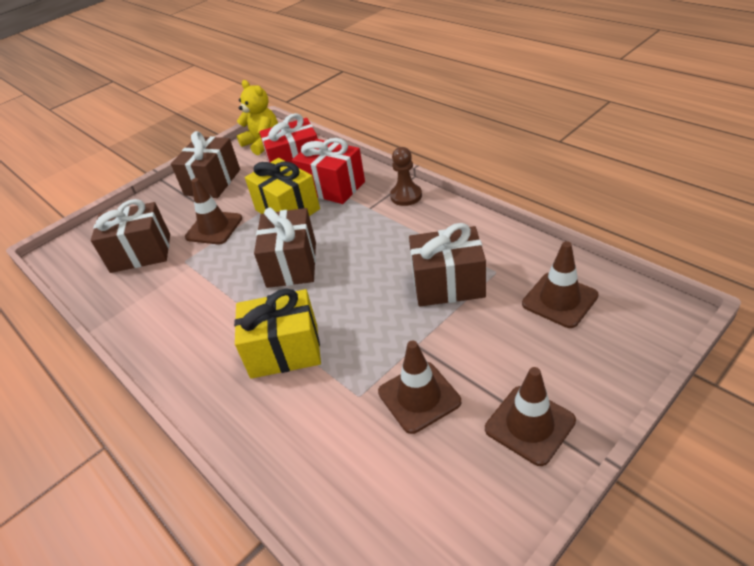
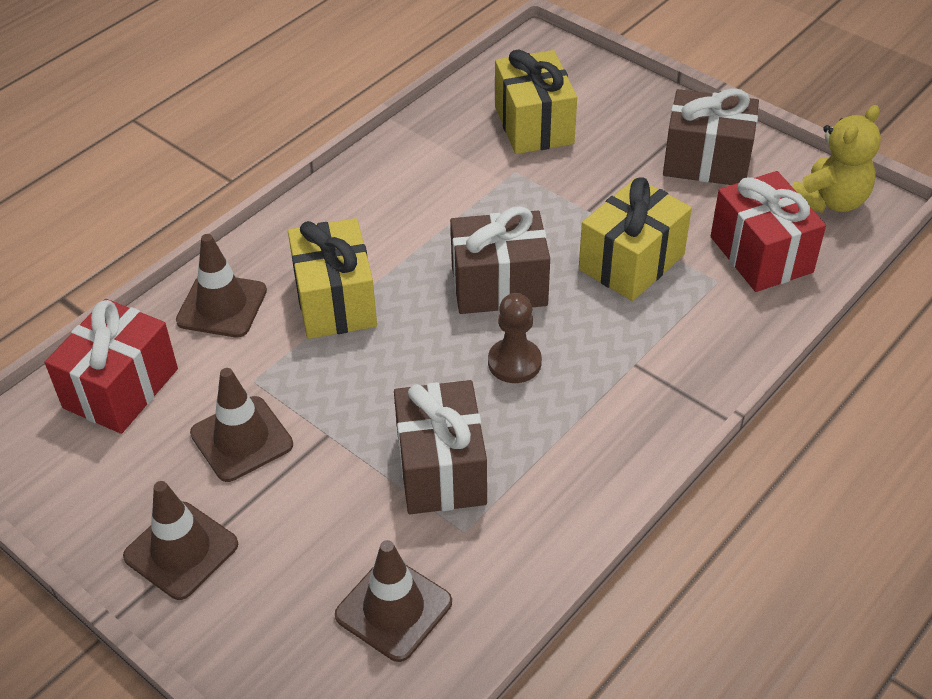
camera: 80 degrees right, 5 degrees up
(141, 253) = (533, 125): brown gift -> yellow gift
(214, 228) = (587, 187): brown traffic cone -> brown traffic cone (222, 306)
(332, 187) = (694, 310): red gift -> red gift (121, 388)
(406, 196) = (668, 411): brown pawn -> brown pawn (514, 362)

